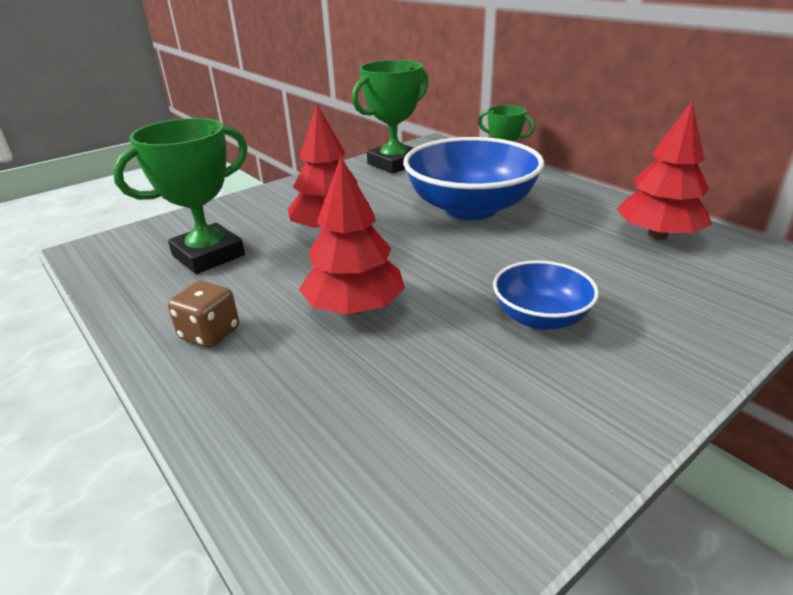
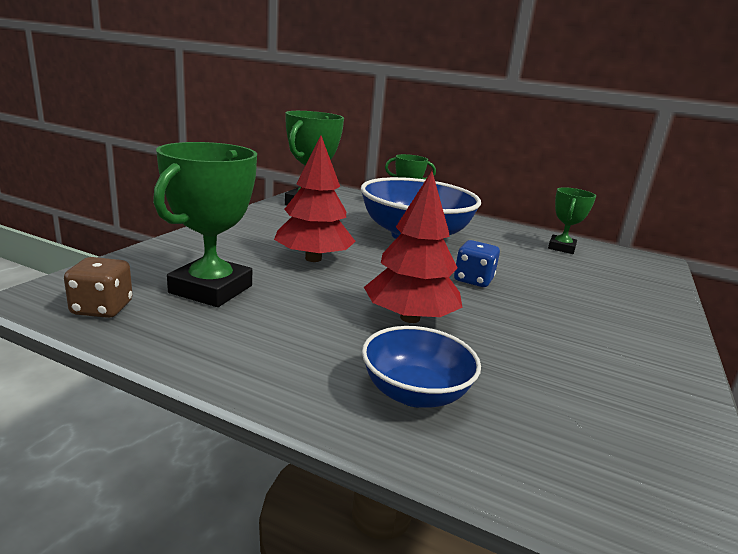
camera: 30 degrees left, 10 degrees down
(210, 333) = (298, 357): brown dice -> brown dice (102, 308)
(478, 270) = (473, 280): none -> blue dice
(540, 318) = (554, 308): blue bowl -> blue bowl (415, 393)
(657, 235) = (561, 248): red tree -> green trophy

